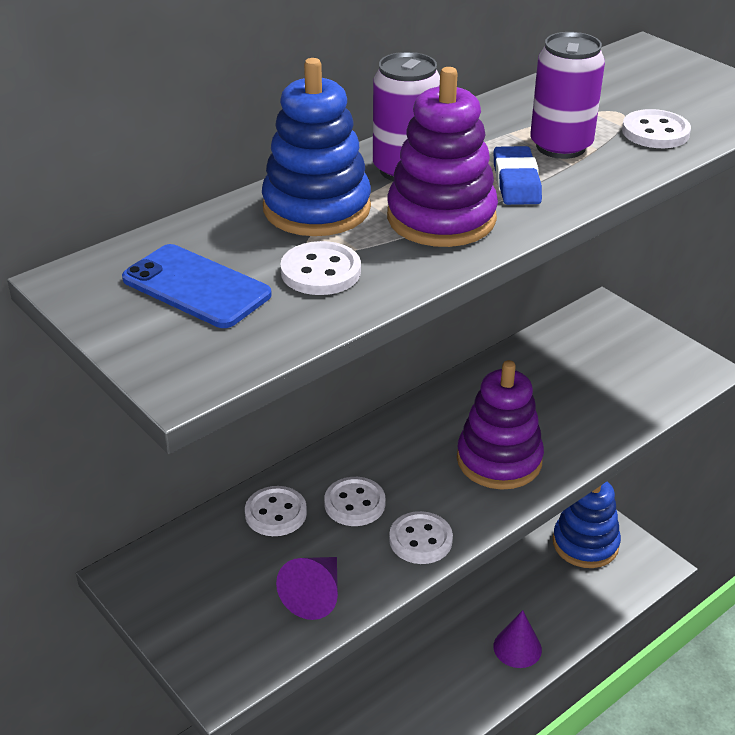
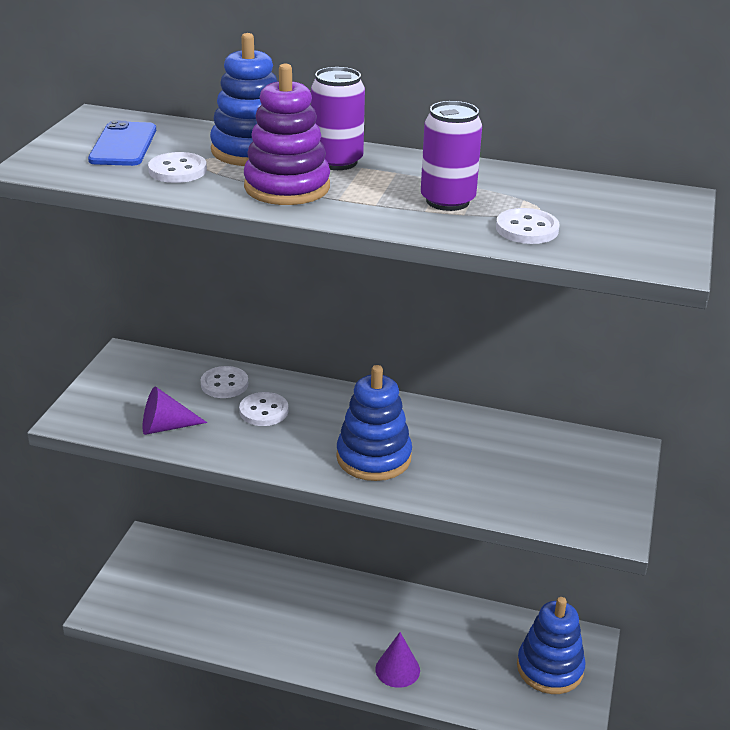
camera: 55 degrees right, 5 degrees down
(420, 540) = (255, 451): white button -> none
(499, 460) = (373, 457): purple stacking toy -> blue stacking toy
(516, 182) = (370, 198): blue eraser -> none

